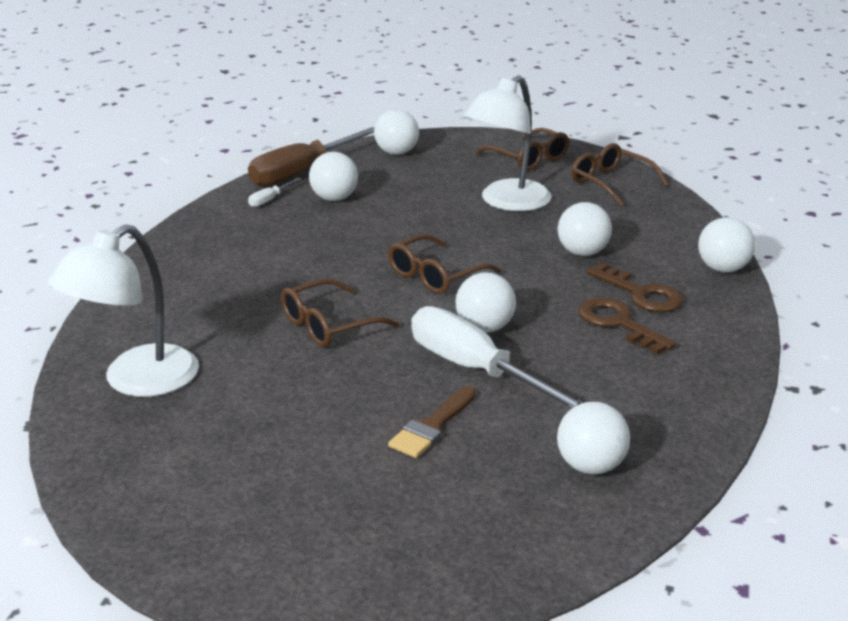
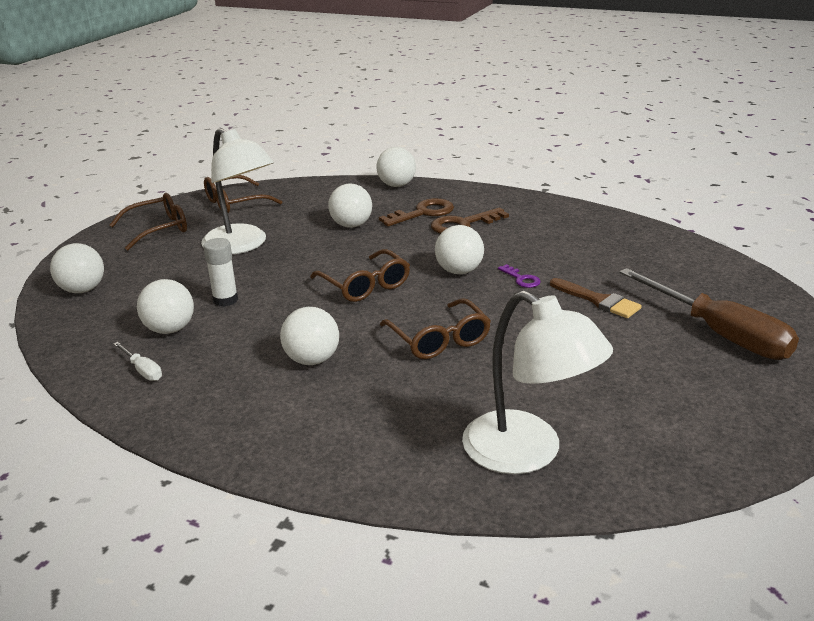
camera: 80 degrees left, 0 degrees up
(302, 172) = (84, 348): brown screwdriver -> brown screwdriver (719, 334)
(390, 212) = (225, 300): none -> white glue stick
(476, 370) = (521, 279): white screwdriver -> purple key
(590, 466) = (639, 251): white ball -> white ball (312, 360)

